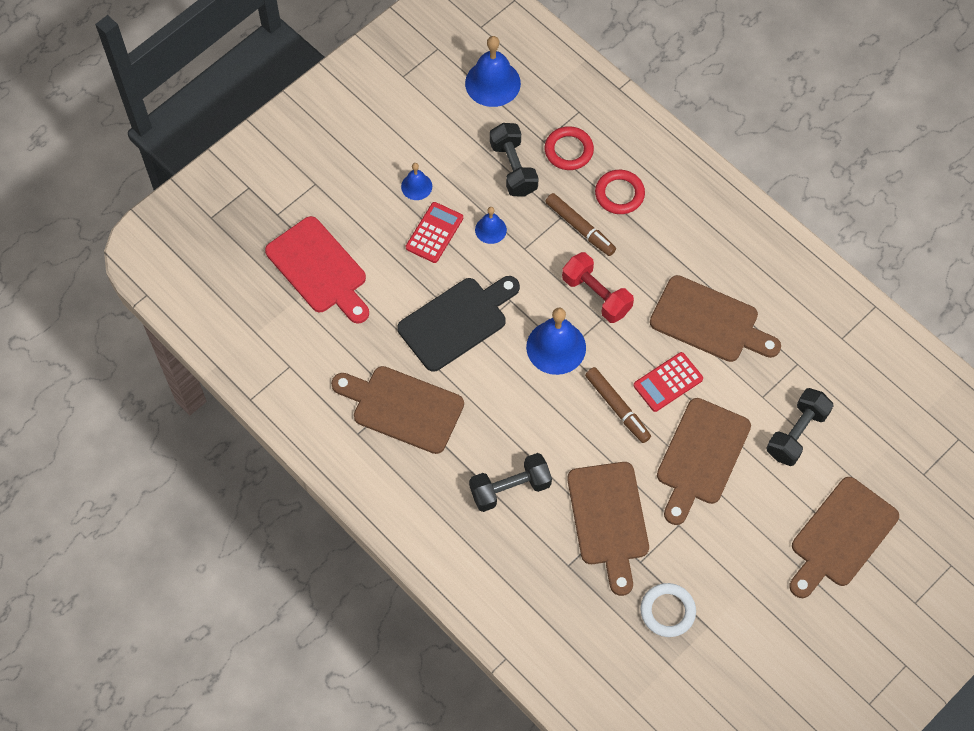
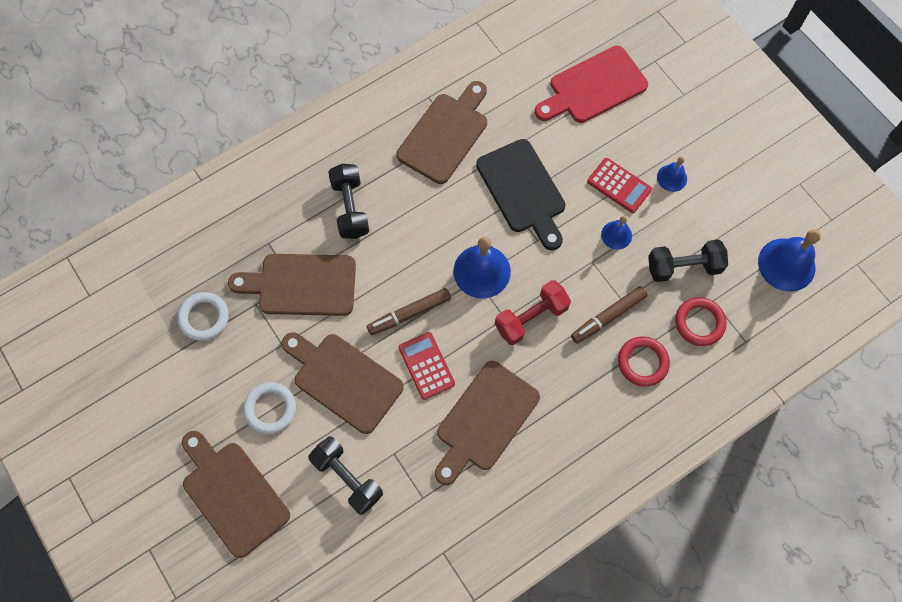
camera: 100 degrees right, 5 degrees up
(748, 520) = (270, 409): none -> white ring

